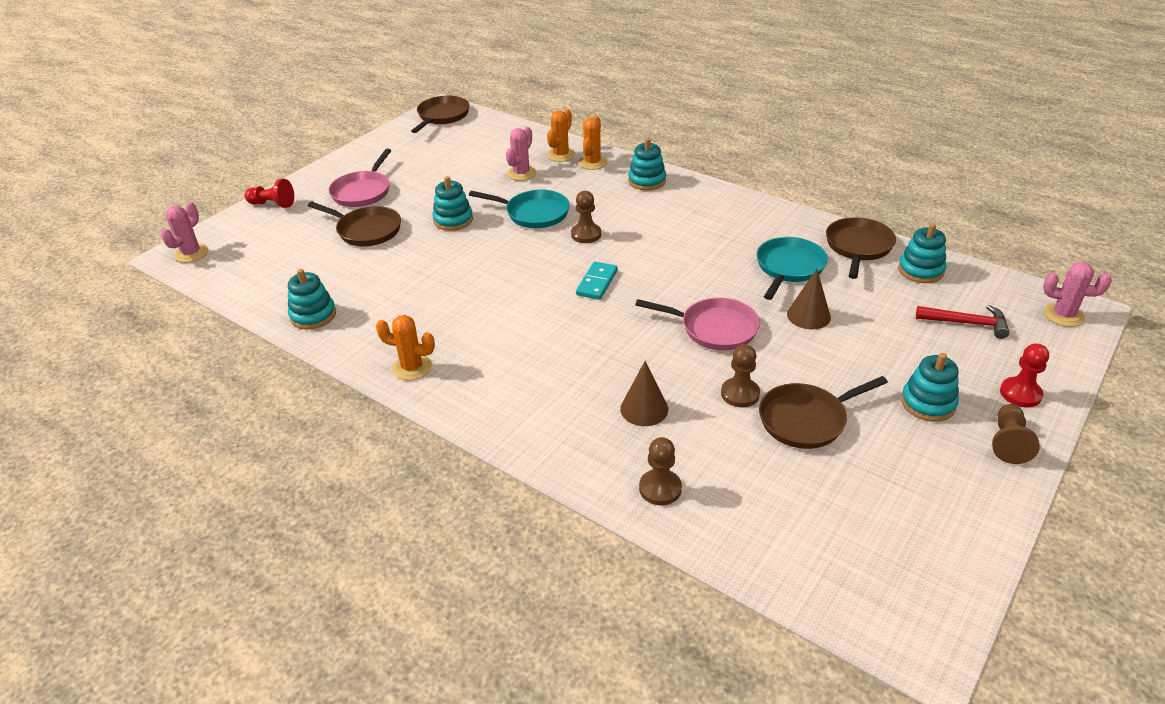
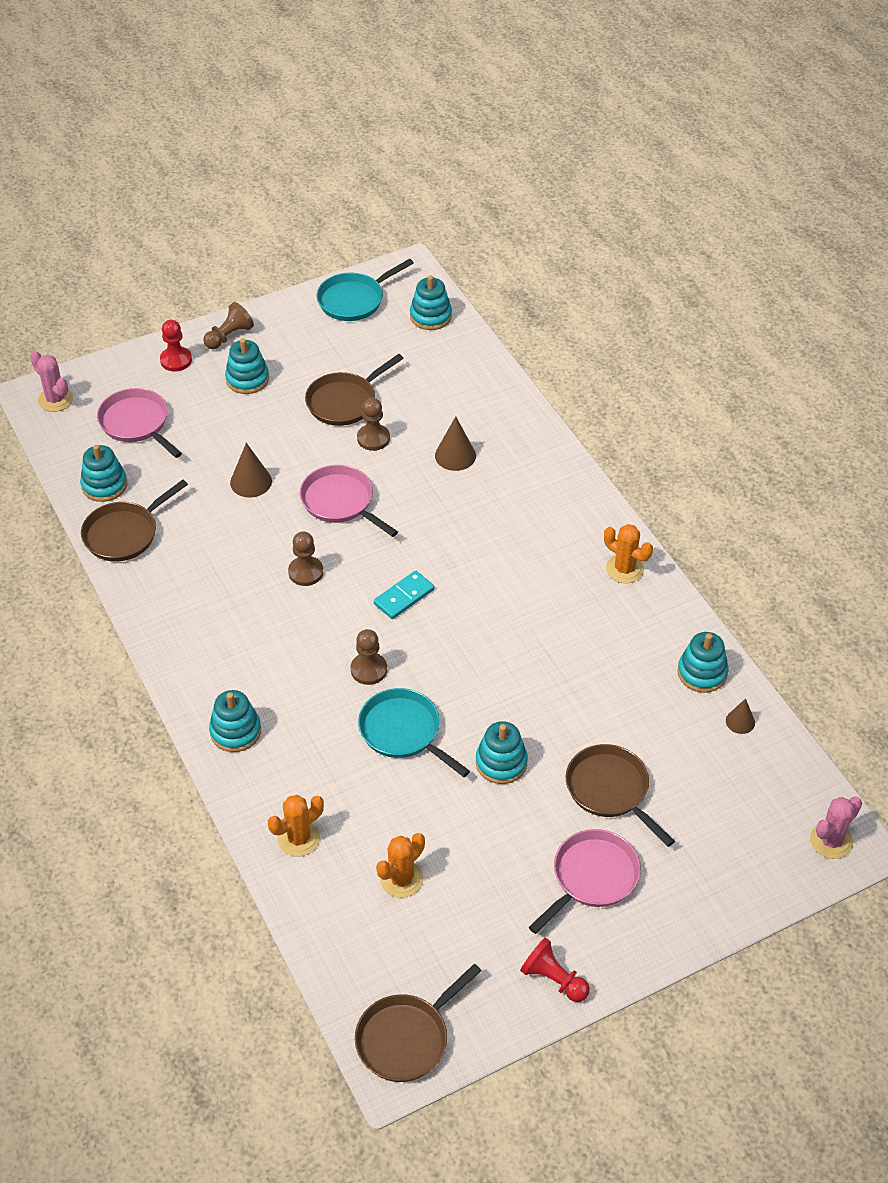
camera: 155 degrees left, 10 degrees up
(272, 204) = (718, 905): red pawn -> red pawn (553, 979)
(273, 295) = (740, 721): none -> brown cone
(521, 173) = (373, 820): pink cactus -> none
(592, 163) = (271, 801): orange cactus -> orange cactus (401, 879)
(660, 488) = (487, 397): brown pawn -> brown pawn (306, 572)
(789, 268) = (213, 538): turquoise pan -> turquoise pan (354, 300)
(806, 419) = (344, 401): brown pan -> brown pan turned 135 degrees clockwise
(820, 576) = (430, 316): none -> turquoise stacking toy
(966, 323) = (137, 423): red hammer -> pink pan

